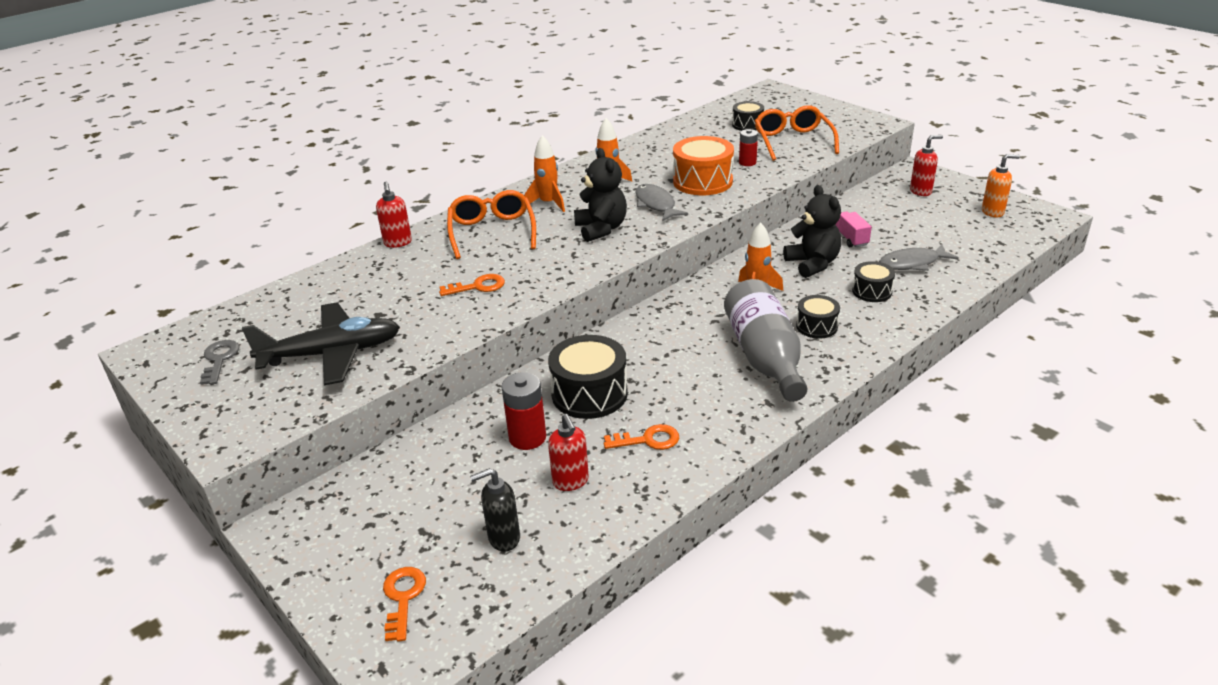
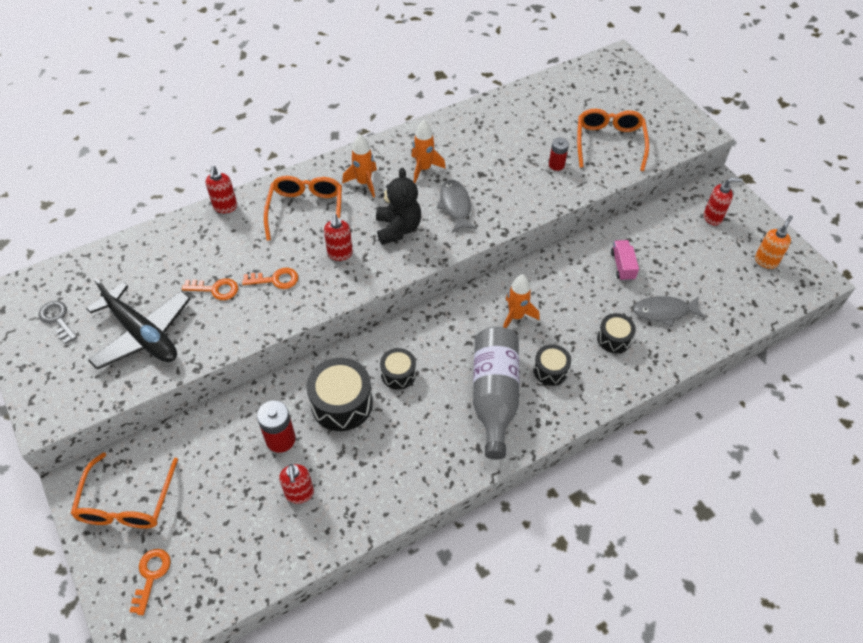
camera: 10 degrees right, 20 degrees up
(219, 359) = (57, 319): grey key -> grey key turned 45 degrees counterclockwise
(332, 354) = (142, 334): black plane -> black plane turned 45 degrees clockwise
(347, 532) = (127, 502): none -> orange glasses
(503, 538) = (235, 538): black soap dispenser -> none
(544, 256) = (340, 254): none -> red soap dispenser
(648, 440) = (371, 465): orange key -> orange key (216, 289)
(702, 181) = (507, 183): orange drum -> none
(747, 125) = (577, 108): black drum -> black drum (398, 374)
(813, 264) = (577, 292): black teddy bear -> none
(993, 212) = (766, 261): orange soap dispenser -> orange soap dispenser turned 60 degrees counterclockwise

